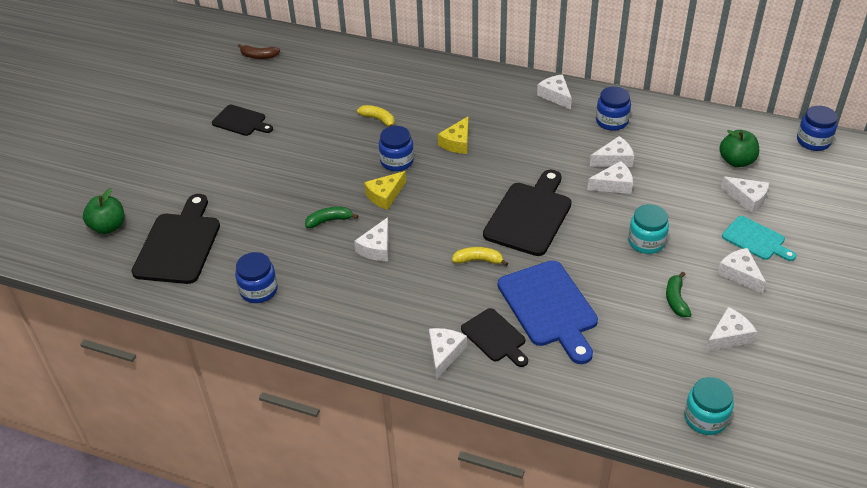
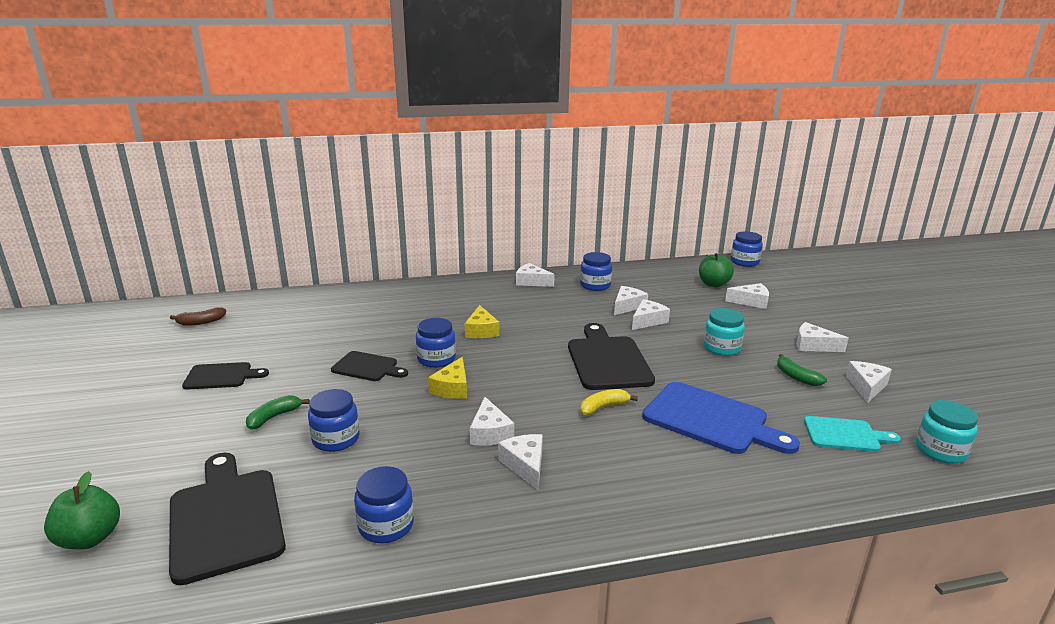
camera: 35 degrees left, 20 degrees down
(275, 210) = (336, 439): none -> blue jar
(329, 220) = (411, 427): green banana -> green banana (274, 417)
(378, 119) = (384, 335): yellow banana -> none
(444, 354) = (667, 498): white cheese -> white cheese (525, 465)
(495, 337) = (696, 463): black cutting board -> black cutting board (367, 367)
(756, 240) = (792, 322): turquoise cutting board -> turquoise cutting board (845, 435)

